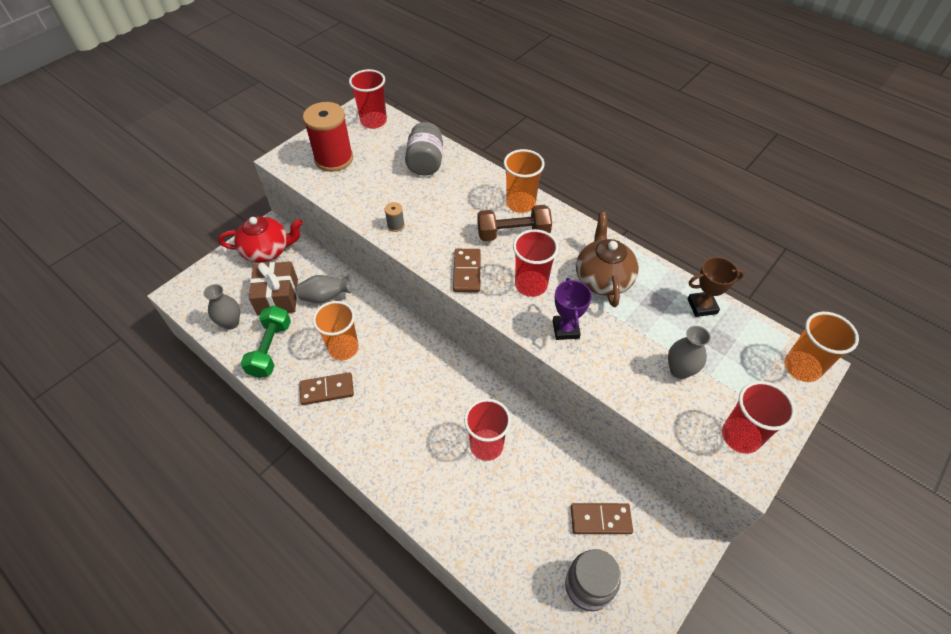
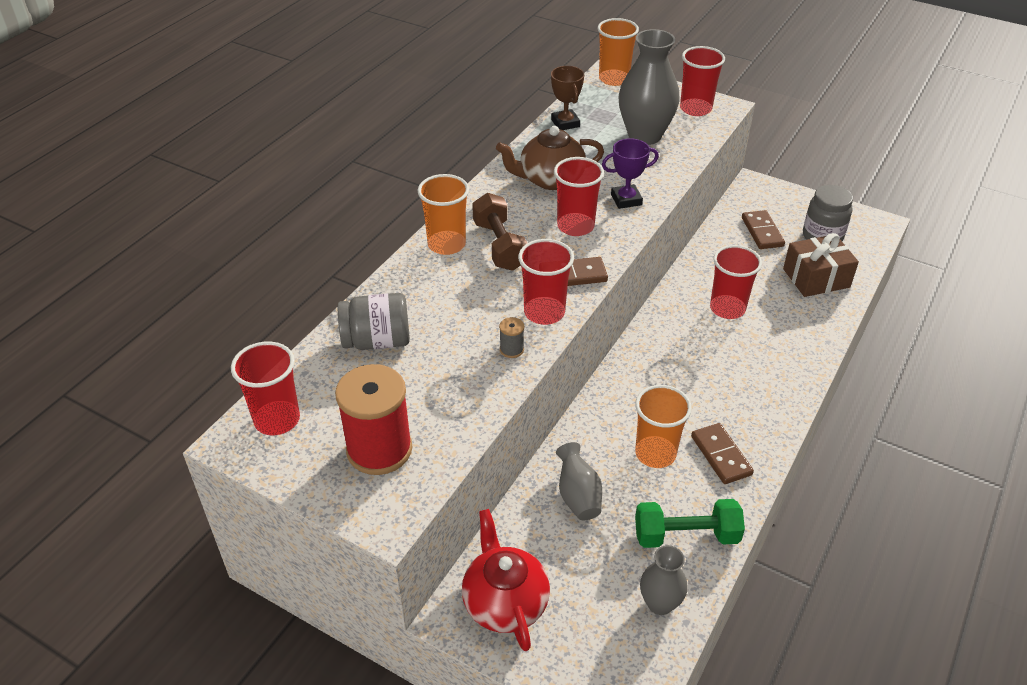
camera: 100 degrees left, 10 degrees down
(277, 297) = (594, 556): brown gift -> brown gift (816, 278)
(428, 248) = (544, 312): none -> red cup
(679, 370) = (644, 135): grey vase -> grey vase, size x1.80

